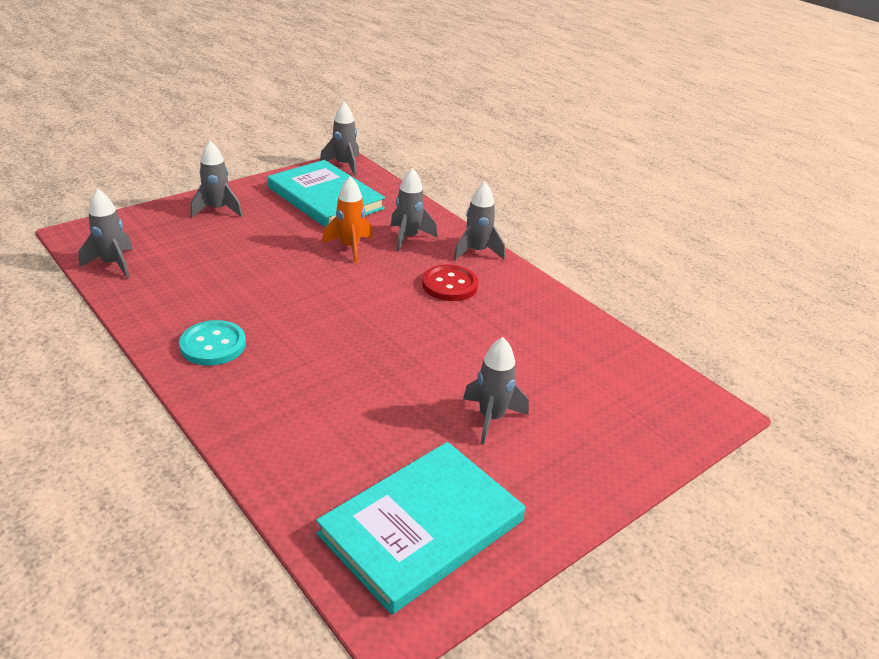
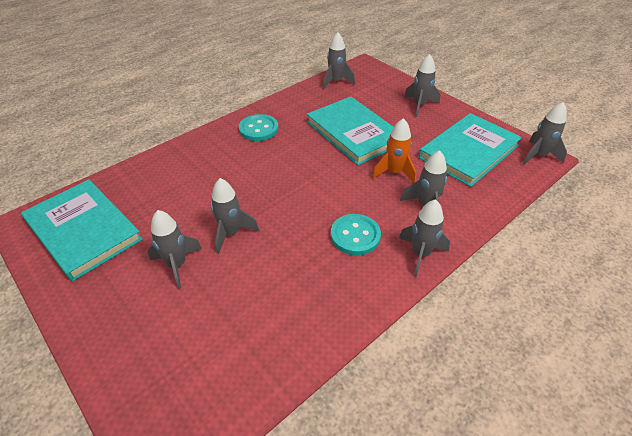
camera: 90 degrees right, 10 degrees up
(258, 264) = (354, 133): none -> turquoise book
(439, 373) = (231, 233): none -> grey rocket
(450, 285) = (355, 236): red button -> turquoise button

